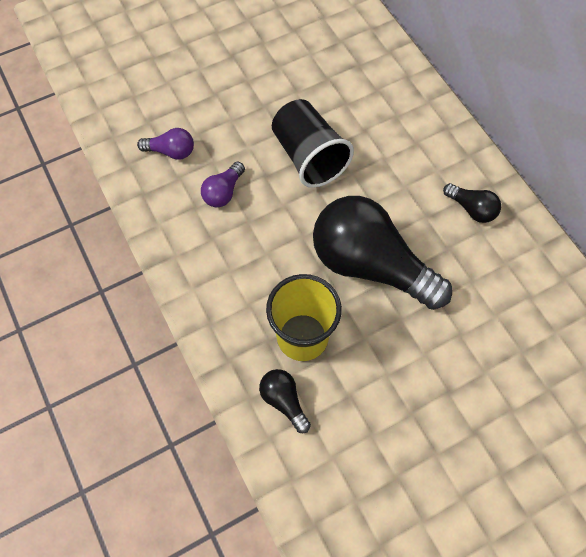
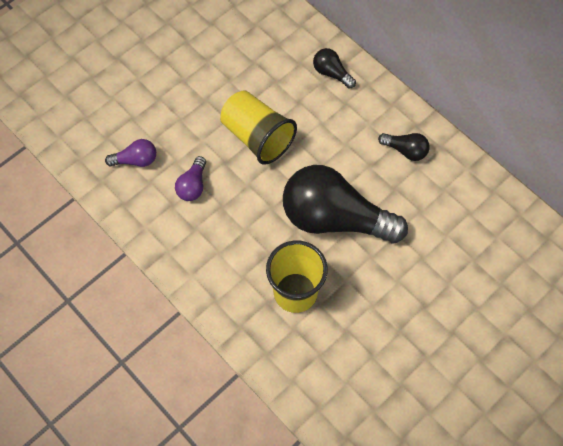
camera: 15 degrees left, 0 degrees up
(284, 401) = (295, 348): black light bulb -> black light bulb (332, 73)
(309, 157) = (257, 137): black cup -> yellow cup

